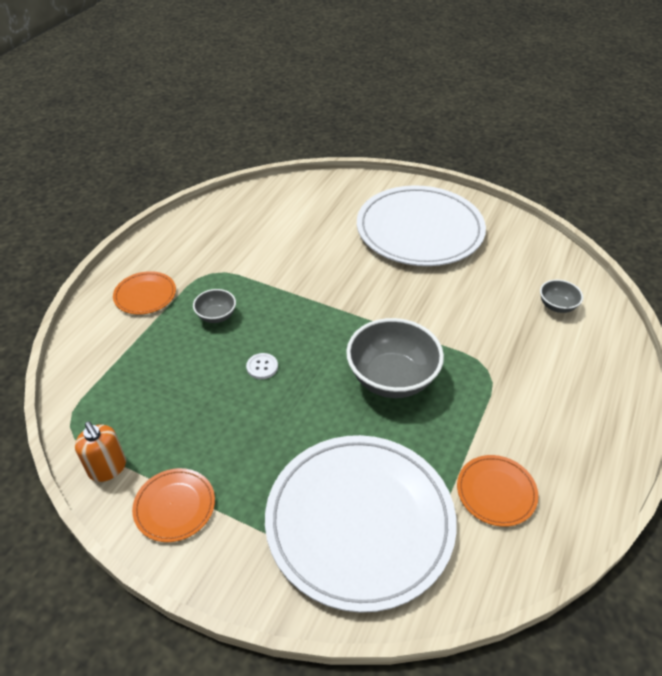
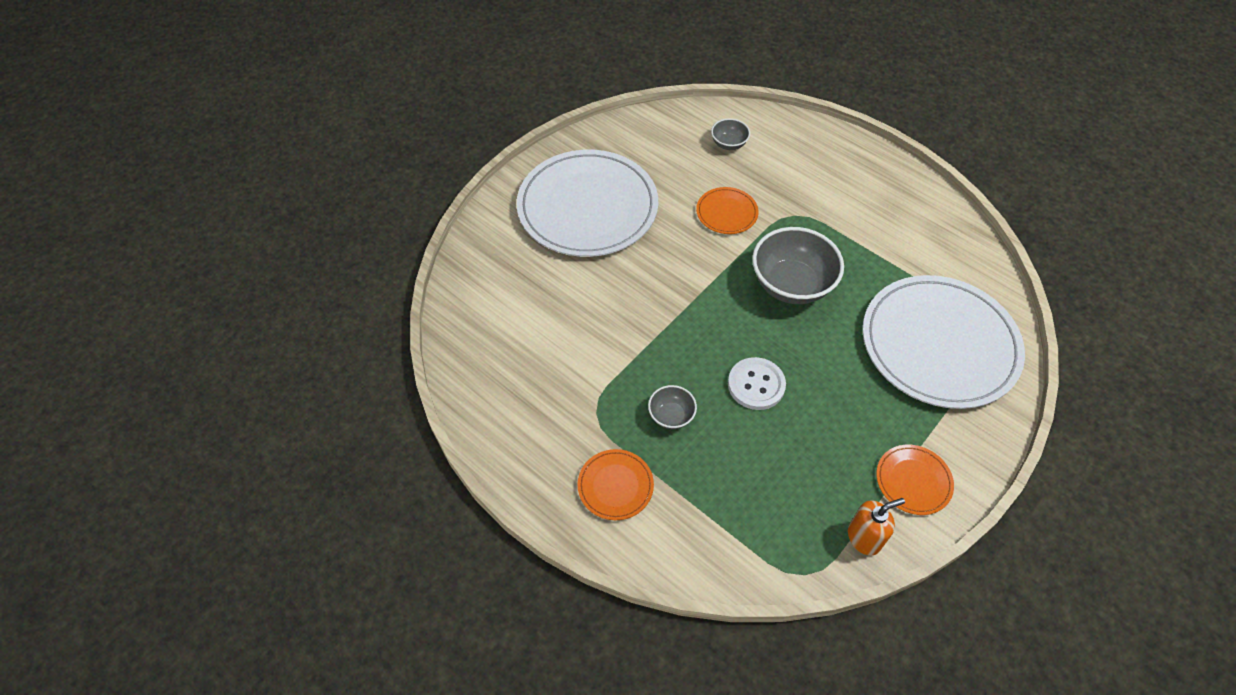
camera: 75 degrees left, 10 degrees up
(262, 367) = (756, 385): white button -> white button, size x1.75
(496, 492) = (919, 250): orange plate -> orange plate (726, 213)

